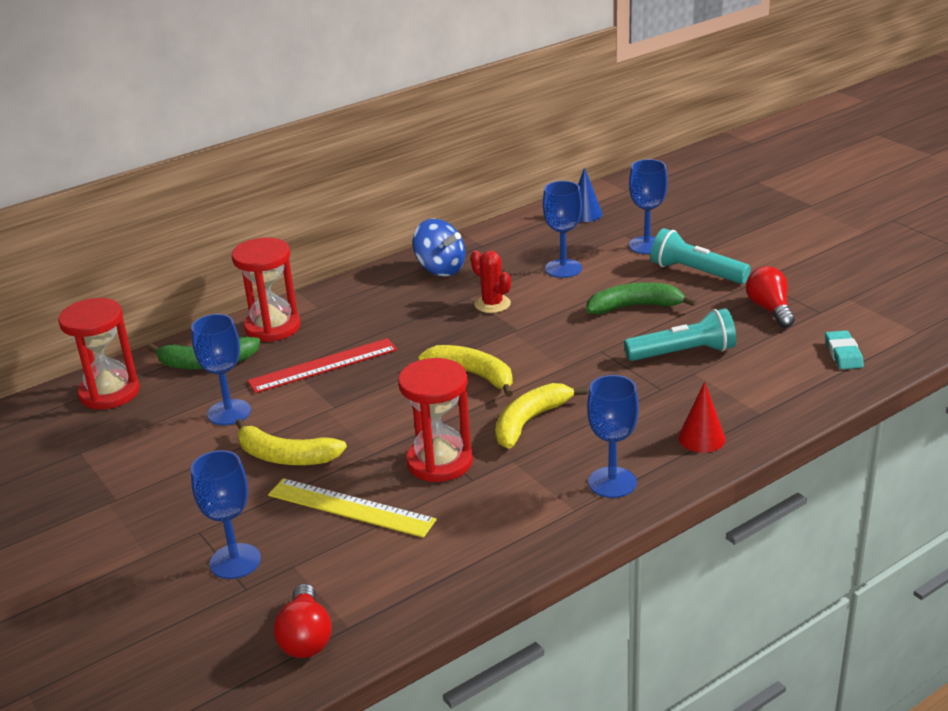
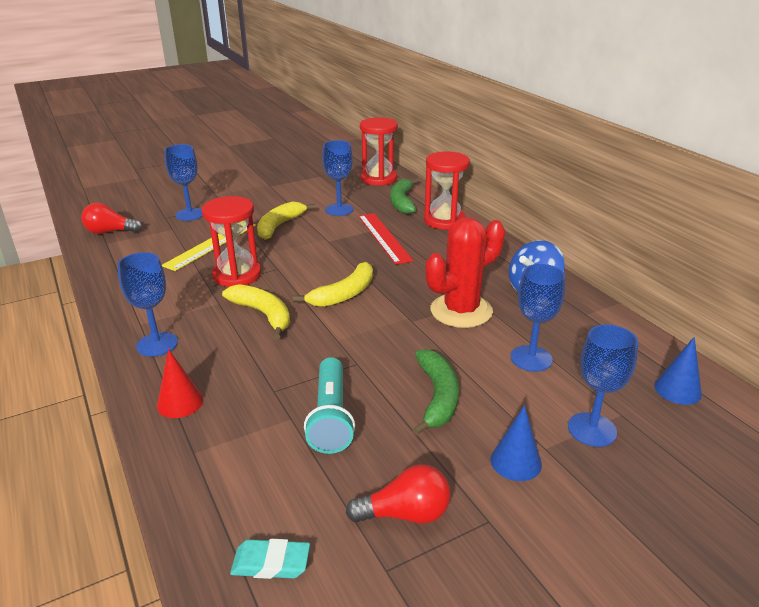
camera: 95 degrees right, 0 degrees up
(492, 304) = (461, 311): red cactus -> red cactus, size x1.78
(696, 272) = (516, 461): turquoise flashlight -> blue cone

